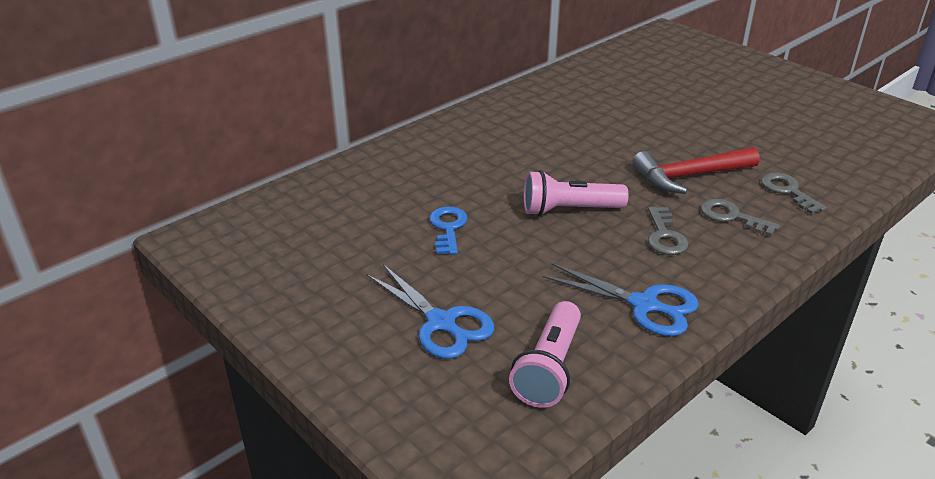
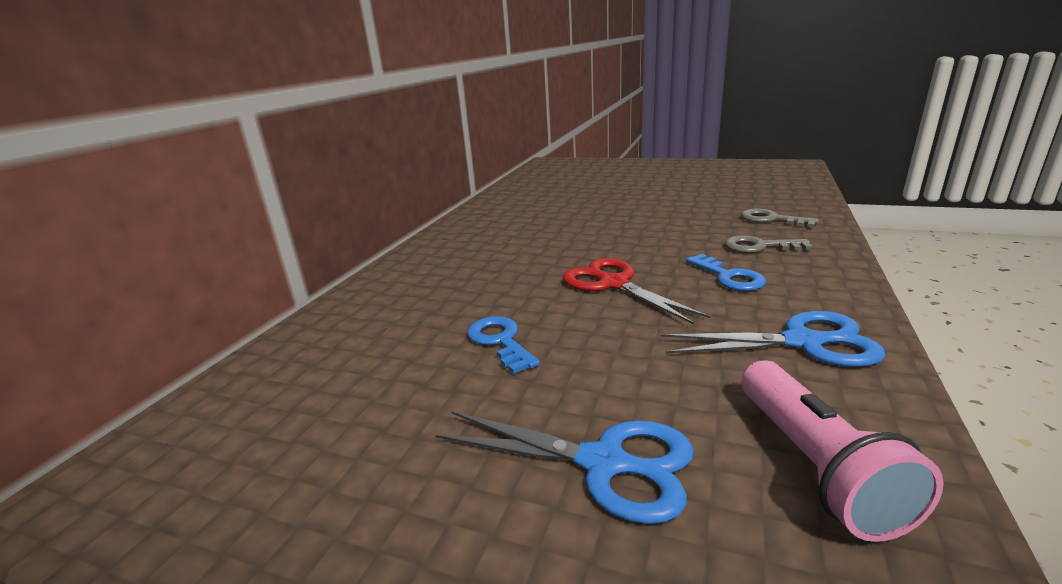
camera: 25 degrees left, 10 degrees down
(569, 210) = (613, 284): pink flashlight -> red scissors
(665, 236) = (729, 277): grey key -> blue key
(689, 176) = (683, 231): red hammer -> none

